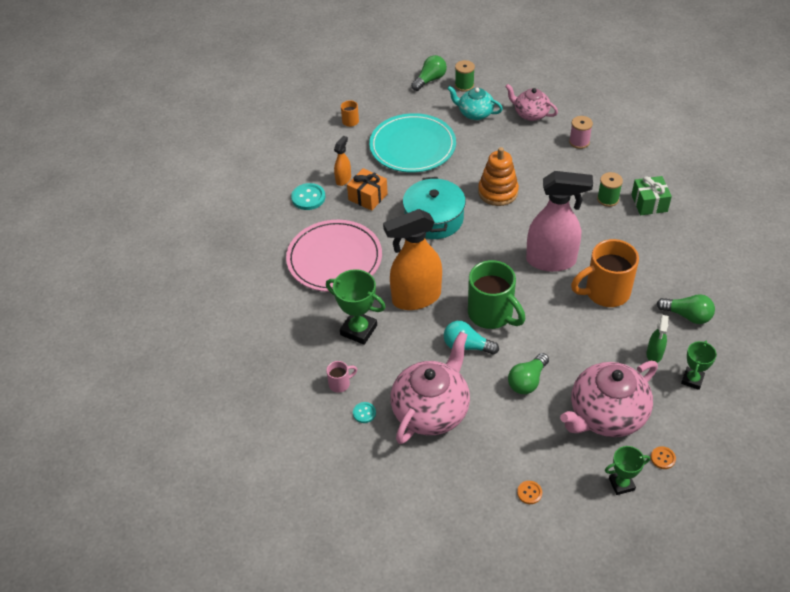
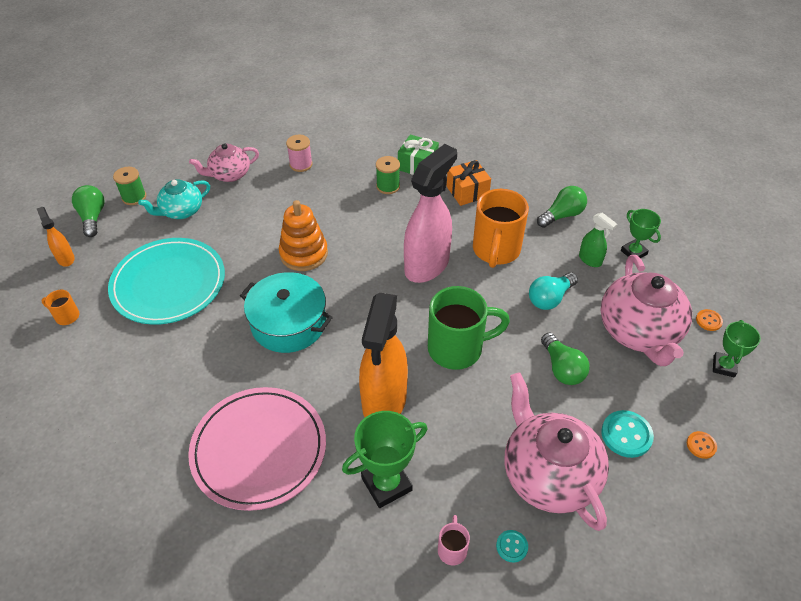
camera: 60 degrees left, 0 degrees up
(308, 198) = (138, 424): turquoise button -> turquoise button (626, 435)
(343, 179) = (147, 372): orange spray bottle -> orange spray bottle (65, 258)
(368, 197) = (198, 364): orange gift -> orange gift (467, 191)
(467, 346) = (483, 393): turquoise light bulb -> turquoise light bulb (550, 298)

